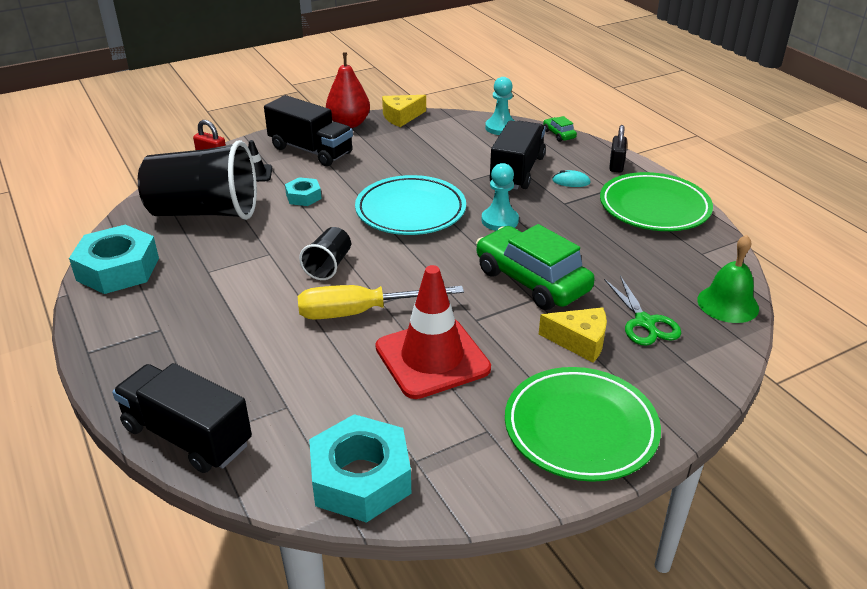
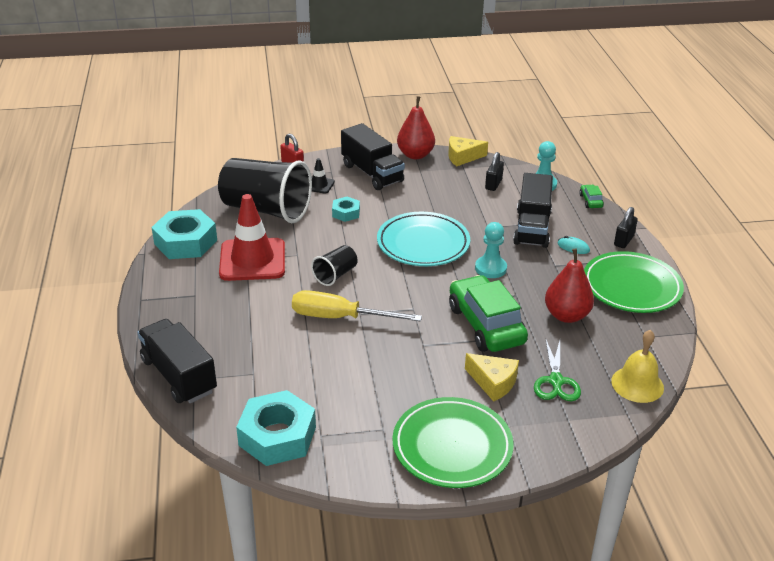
camera: 20 degrees right, 0 degrees up
(432, 358) = (373, 366): red traffic cone -> red traffic cone (252, 260)
(450, 137) = (493, 184): none -> black padlock
(517, 171) = (532, 228): black truck -> black truck turned 150 degrees clockwise
(609, 251) = (566, 315): none -> red pear
(728, 304) = (637, 384): green bell -> yellow bell

